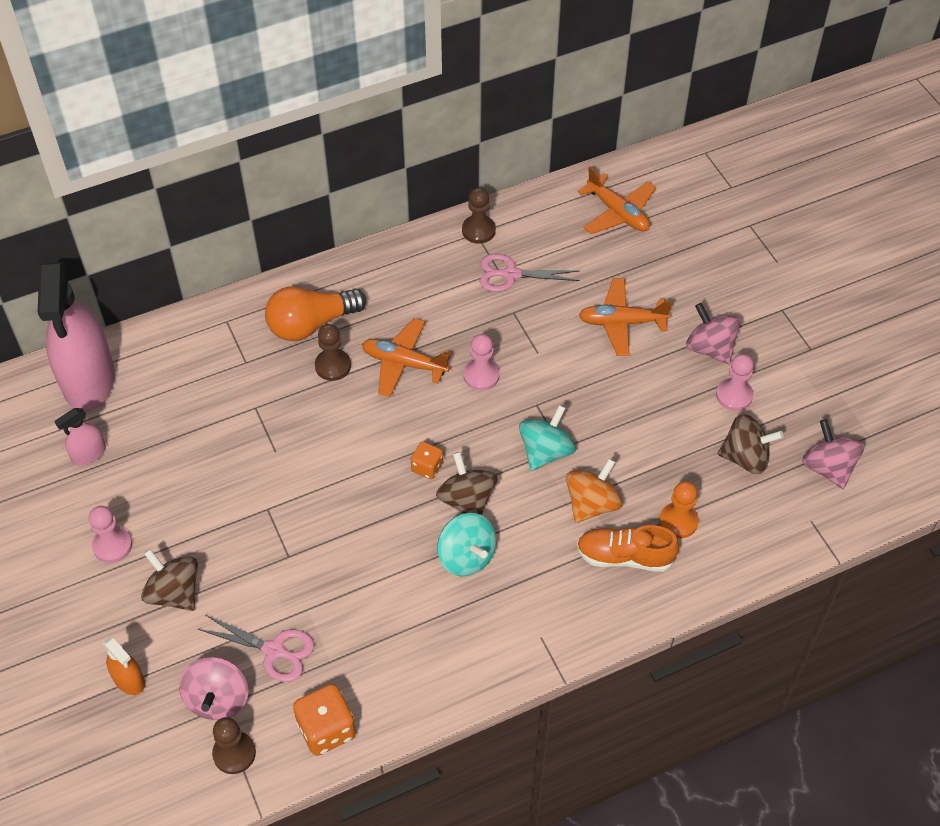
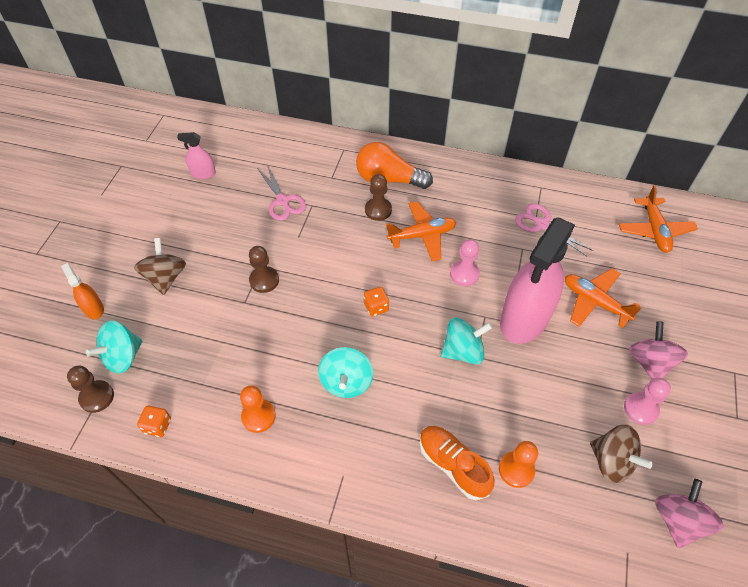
camera: 40 degrees right, 0 degrees up
(89, 380) = (243, 136): pink spray bottle -> pink spray bottle (524, 318)
(112, 545) = (163, 229): pink pawn -> none
(129, 680) = (93, 309): orange spray bottle -> orange spray bottle turned 150 degrees clockwise
(218, 699) = (123, 357): pink spinning top -> turquoise spinning top
(274, 650) = (180, 352): pink scissors -> pink scissors (282, 201)
(326, 729) = (157, 426): orange dice -> orange dice, size x0.59
(404, 363) = (422, 235): orange plane -> orange plane turned 105 degrees clockwise
(415, 647) = (258, 416): none -> orange pawn
(467, 500) = (381, 346): brown spinning top -> none
(478, 230) = (544, 186): brown pawn -> brown pawn (264, 280)
(592, 504) = (463, 410): orange spinning top -> none

